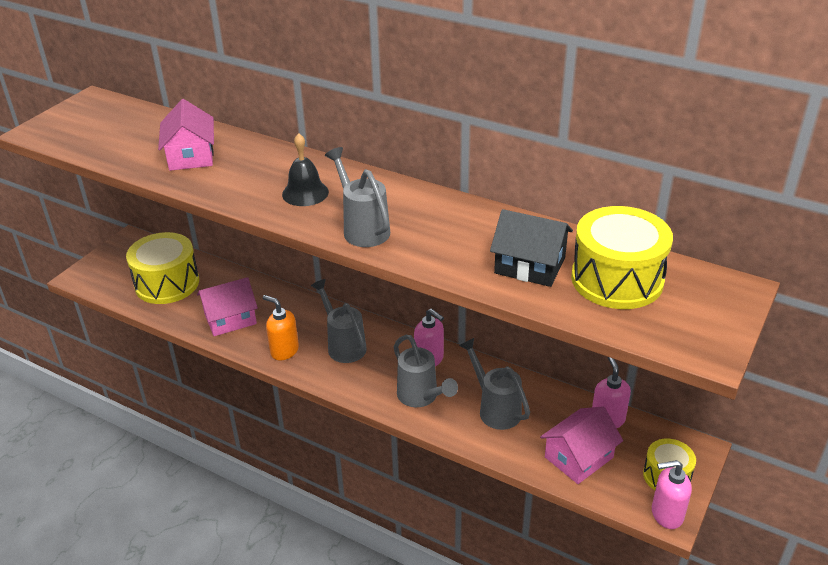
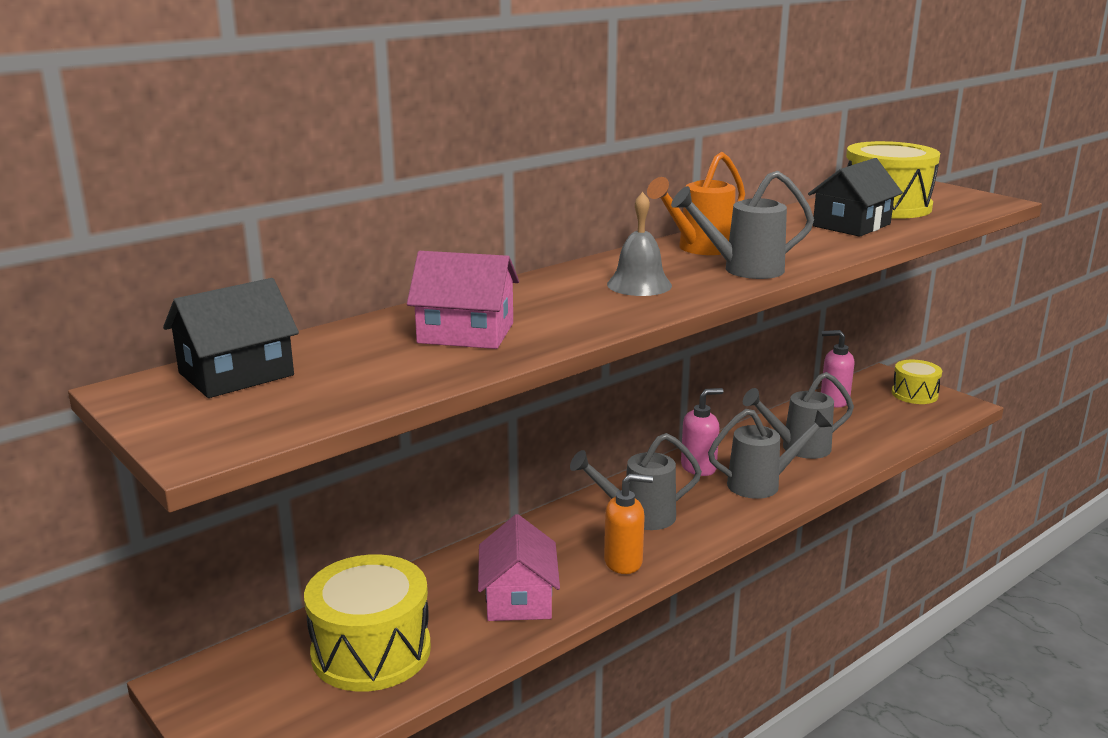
camera: 70 degrees left, 15 degrees down
(115, 114) = (236, 374): none -> black house
(284, 351) = (624, 562): orange soap dispenser -> orange soap dispenser turned 150 degrees counterclockwise
(305, 193) = (639, 285): black bell -> grey bell
(404, 202) = (699, 249): none -> orange watering can
(578, 457) = (881, 424): pink house -> none
(666, 514) = (961, 405): pink soap dispenser -> none

